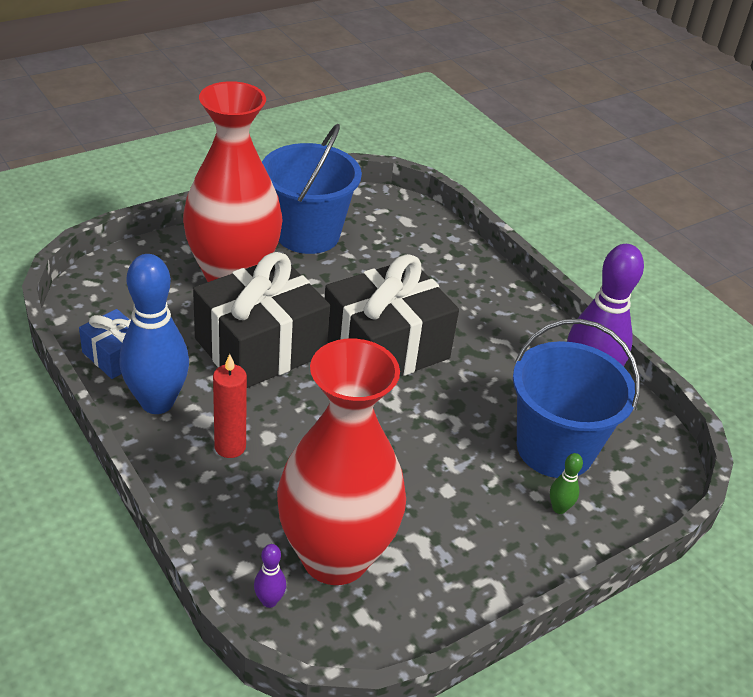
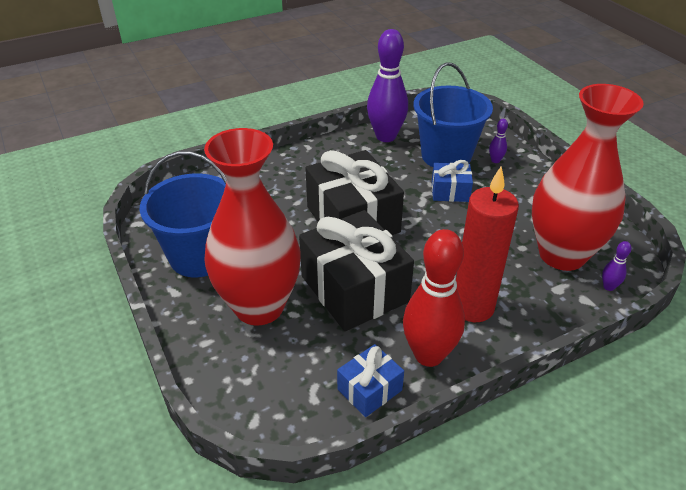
camera: 80 degrees left, 0 degrees up
(157, 402) = (428, 355): blue bowling pin -> red bowling pin
(230, 447) = (472, 307): red candle -> red candle, size x1.69
(463, 445) = (450, 191): none -> blue gift
(559, 508) = (495, 160): green bowling pin -> purple bowling pin

